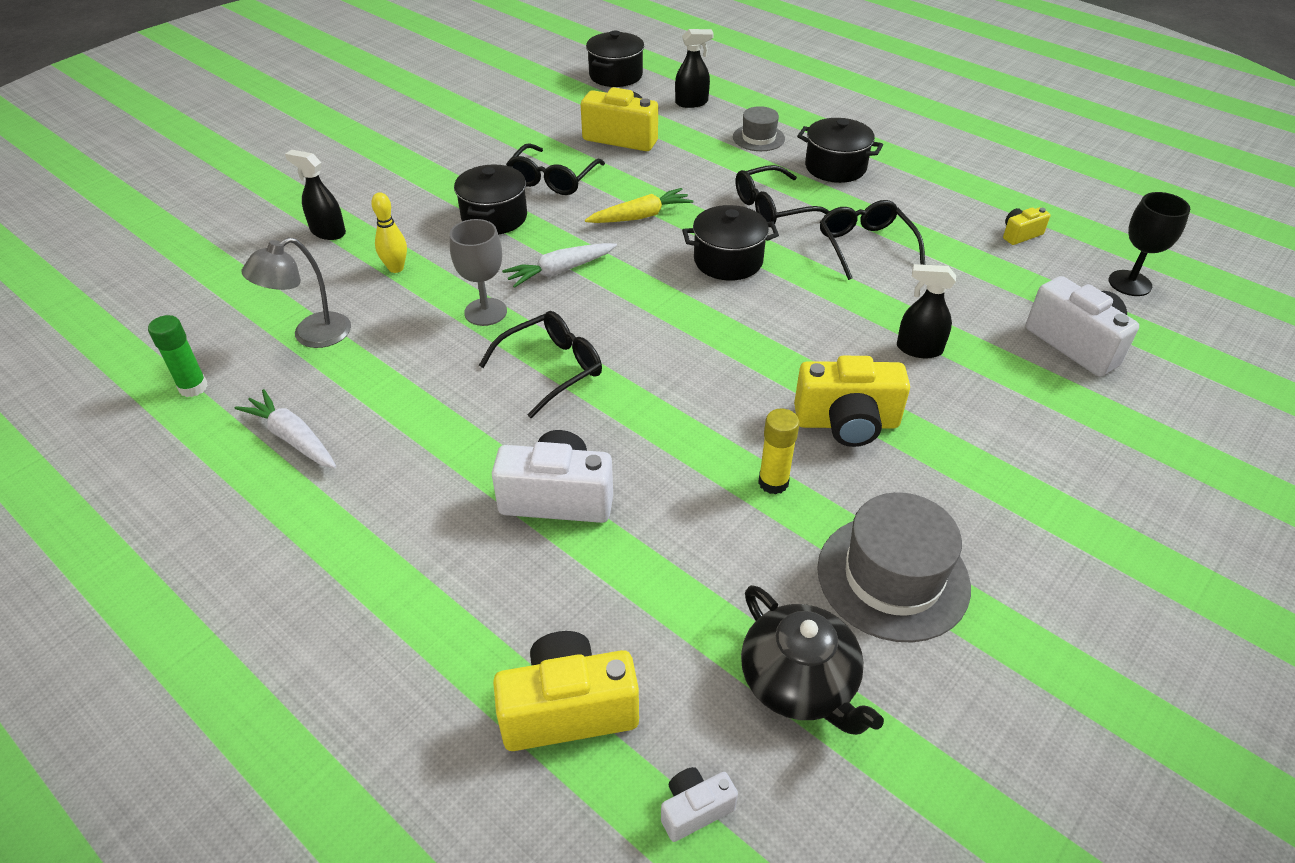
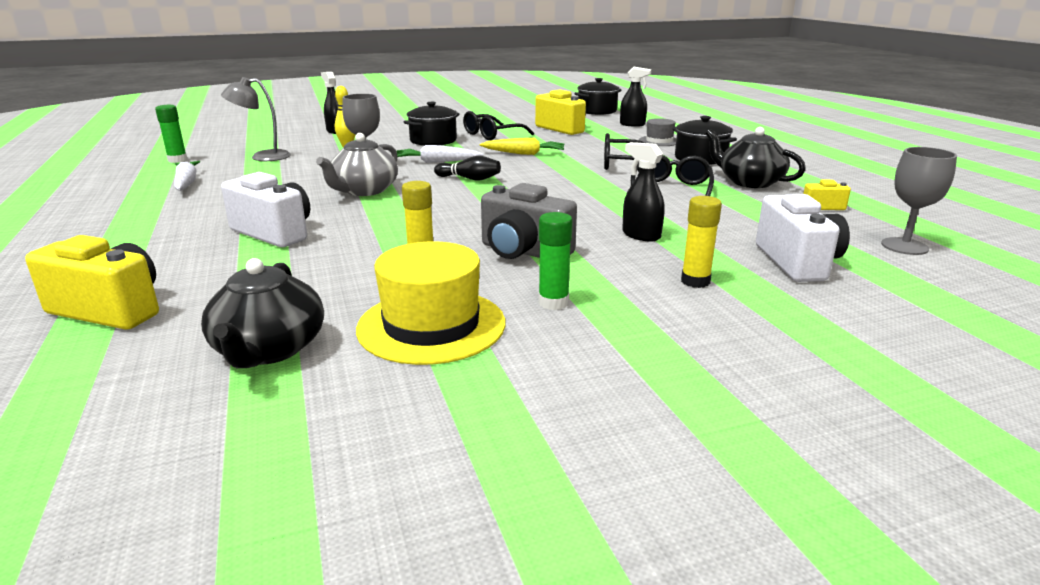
camera: 30 degrees right, 20 degrees down
(551, 369) = (364, 191): black glasses -> grey teapot
(642, 298) = (469, 179): none -> black bowling pin
(695, 809) = (86, 379): white camera -> none
(728, 261) = (554, 177): black pot -> none
(847, 423) = (524, 252): yellow camera -> grey camera
(893, 577) = (431, 325): grey hat -> yellow hat
(923, 206) = (749, 182): none -> black teapot
(953, 495) = (553, 303): none -> green glue stick
(1028, 409) = (695, 281): none -> yellow glue stick
(1129, 283) = (904, 246): black goblet -> grey goblet

